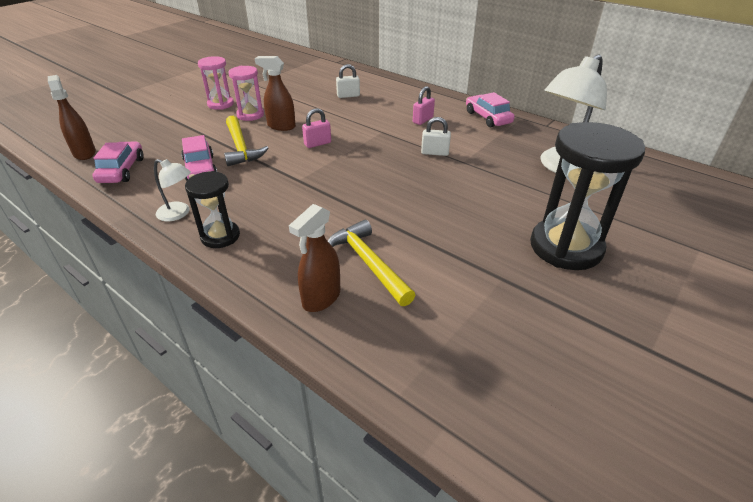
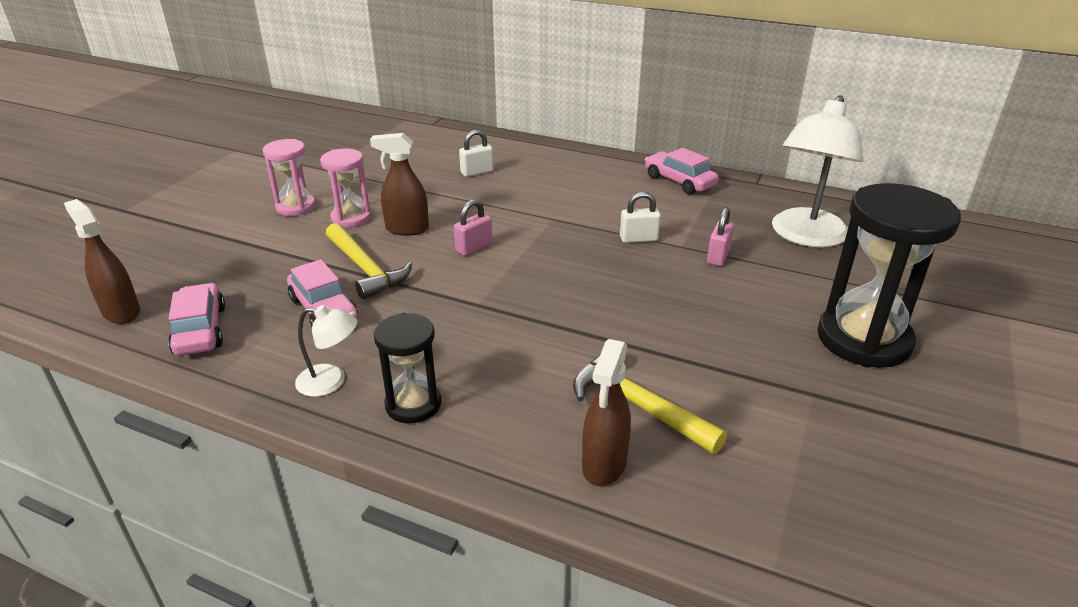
camera: 15 degrees left, 5 degrees down
(423, 120) = (598, 195): pink padlock -> pink padlock (718, 256)

